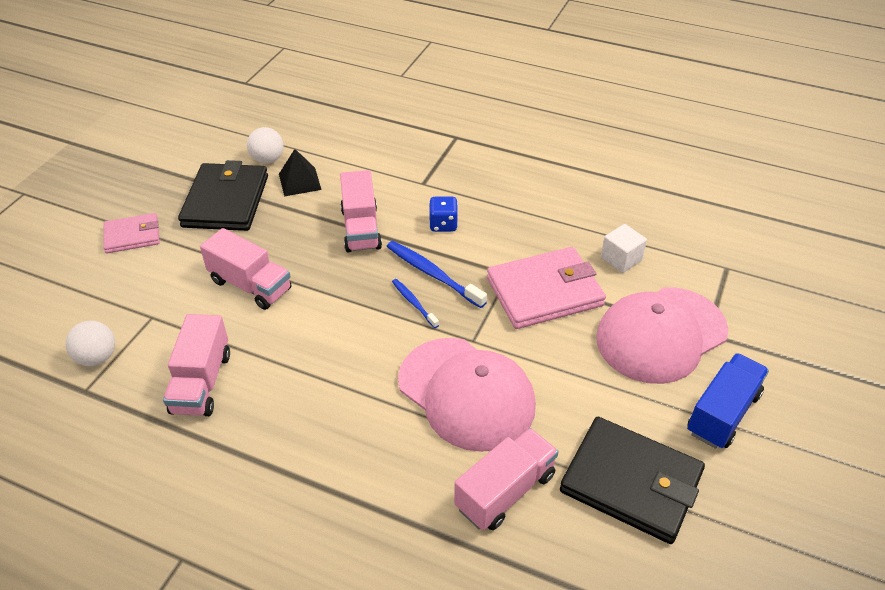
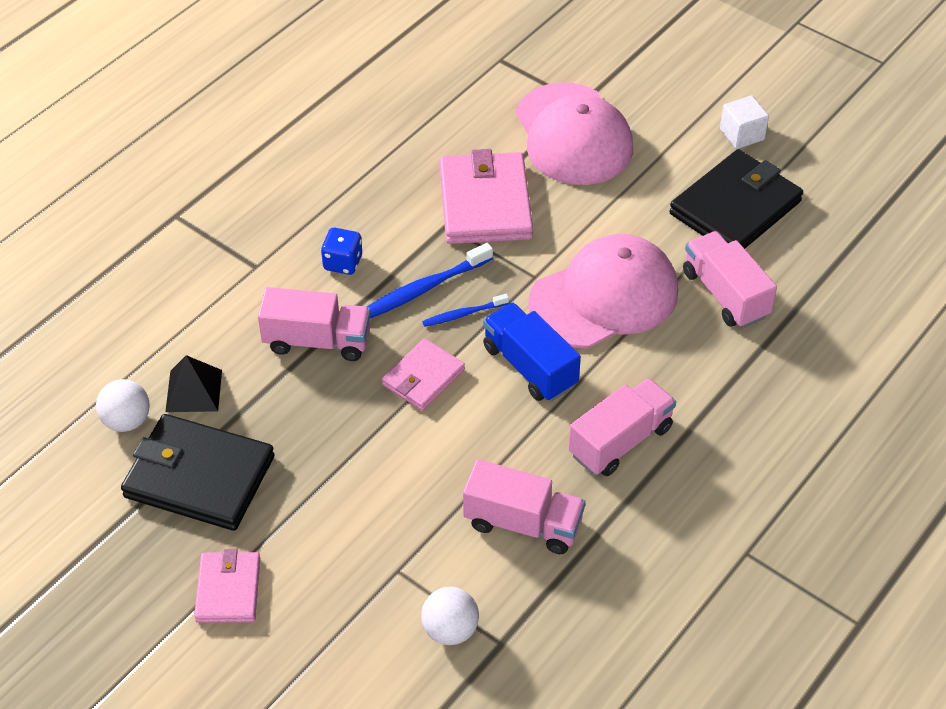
camera: 75 degrees left, 5 degrees up
(250, 285) = (378, 463): pink truck -> pink truck (620, 441)
(340, 293) = (423, 377): none -> pink wallet
(621, 259) = (459, 131): white cube -> white cube (741, 134)
(723, 413) = (677, 125): blue truck -> blue truck (529, 366)

